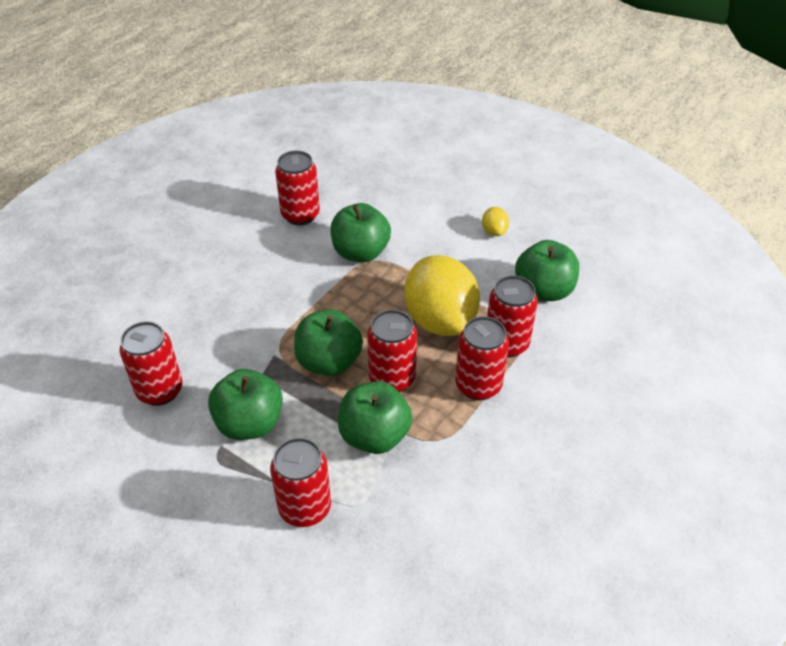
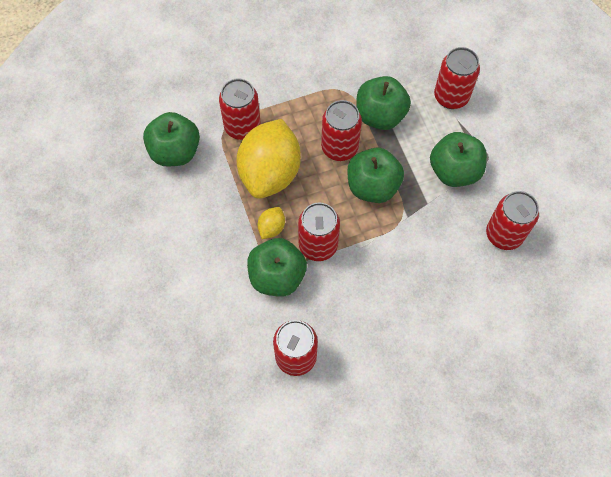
camera: 145 degrees left, 20 degrees up
(478, 385) = (288, 109): red can -> red can (318, 245)
(494, 231) = (154, 229): yellow lemon -> yellow lemon (271, 228)

